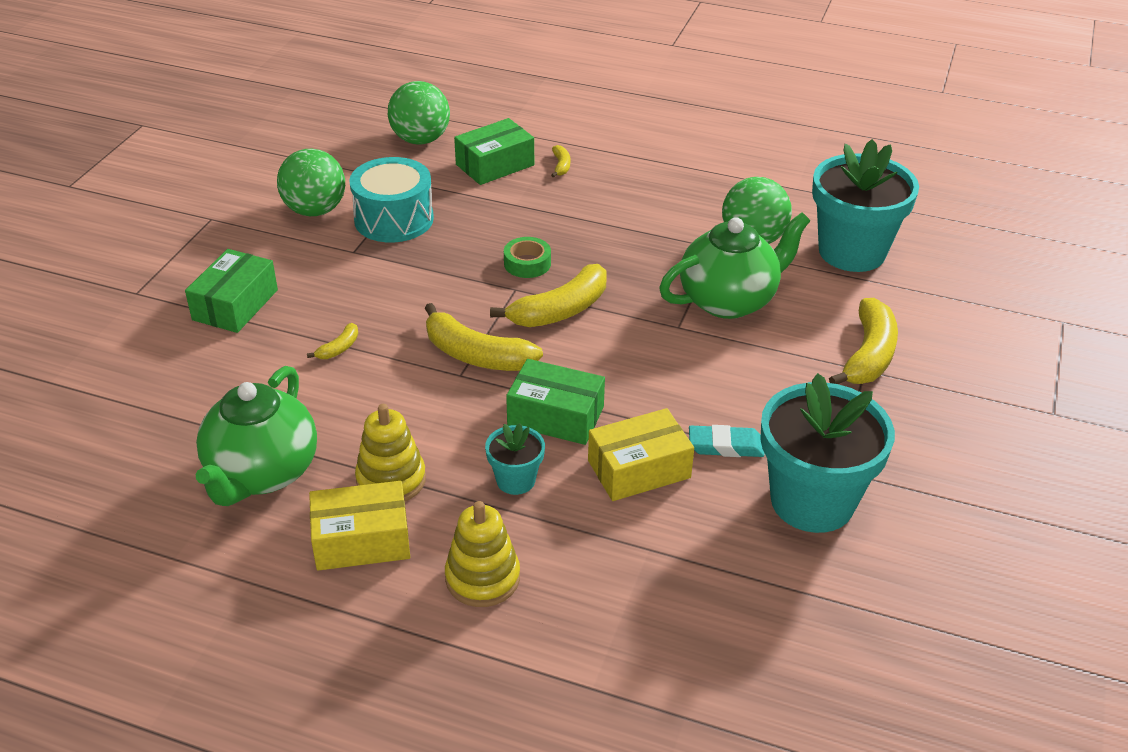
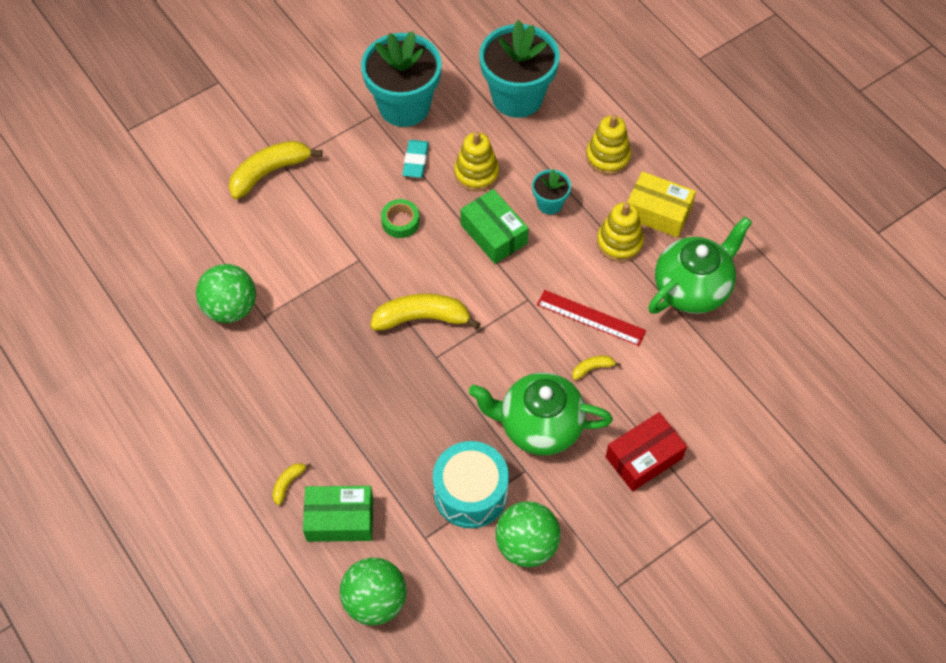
camera: 145 degrees left, 20 degrees up
(235, 305) = (644, 458): green box -> red box
(373, 389) = (591, 318): none -> red ruler
(476, 355) = (506, 310): yellow banana -> none
(527, 263) = (408, 378): green tape -> green tape (400, 222)
(639, 469) = (476, 173): yellow box -> yellow stacking toy
(725, 446) = (416, 161): turquoise eraser -> turquoise eraser turned 60 degrees clockwise
(729, 300) = (305, 262): green teapot -> green teapot (539, 426)
(852, 252) = (179, 257): turquoise flower pot -> turquoise flower pot (517, 97)

